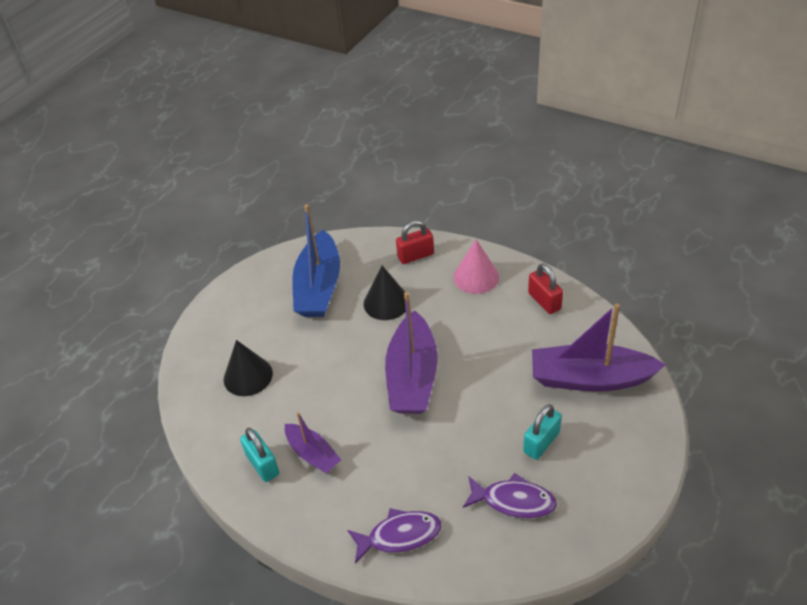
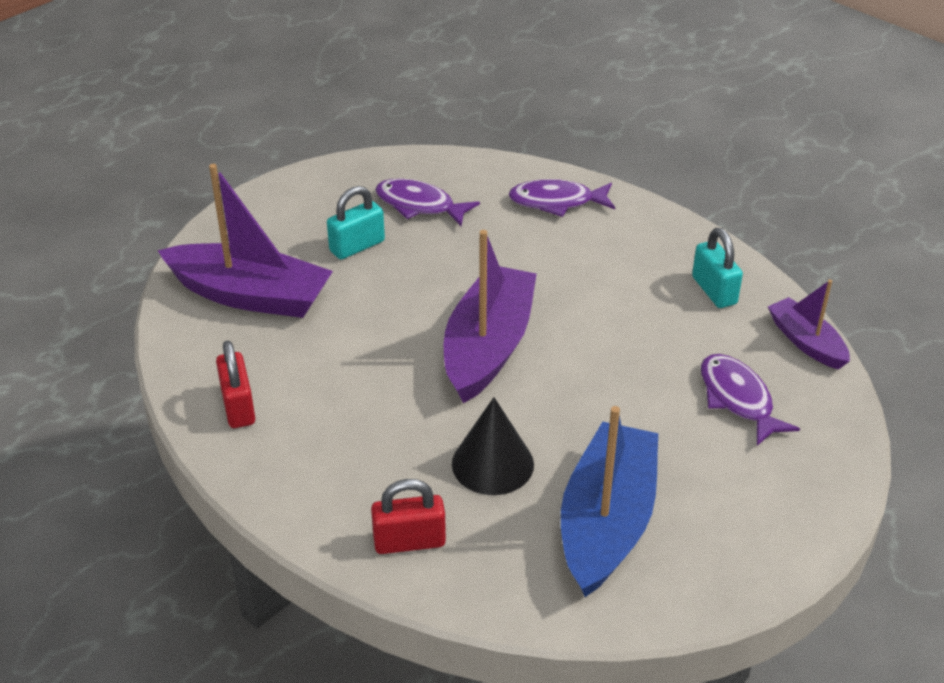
camera: 170 degrees left, 5 degrees down
(248, 376) = (738, 399): black cone -> purple fish
(313, 454) = (646, 288): purple boat -> purple boat (806, 342)
(476, 277) = (322, 473): pink cone -> none

